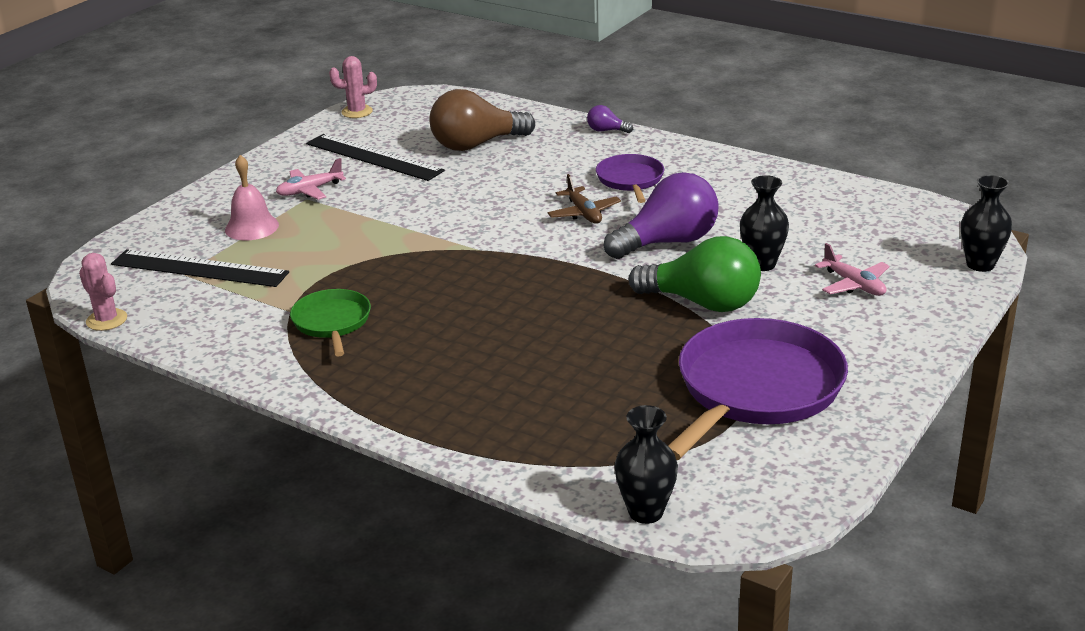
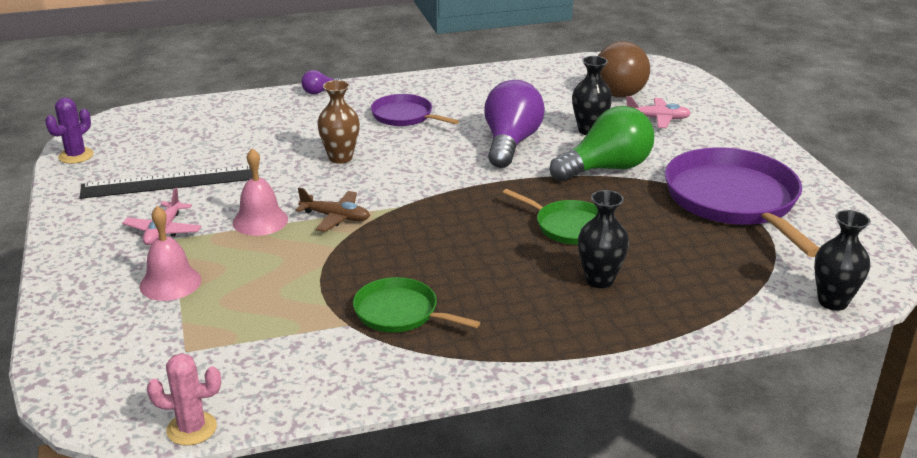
camera: 50 degrees left, 0 degrees up
(199, 269) = (192, 339): black ruler -> none
(357, 112) = (76, 156): pink cactus -> purple cactus
(375, 213) = (260, 221): none -> pink bell
(476, 145) = (239, 139): brown light bulb -> brown light bulb (622, 89)
(515, 192) = (340, 158): none -> brown vase
(568, 330) = (568, 226): none -> green pan
(583, 213) = (419, 150): brown plane -> brown plane (335, 217)
(980, 264) = (690, 80): black vase -> black vase (599, 280)

